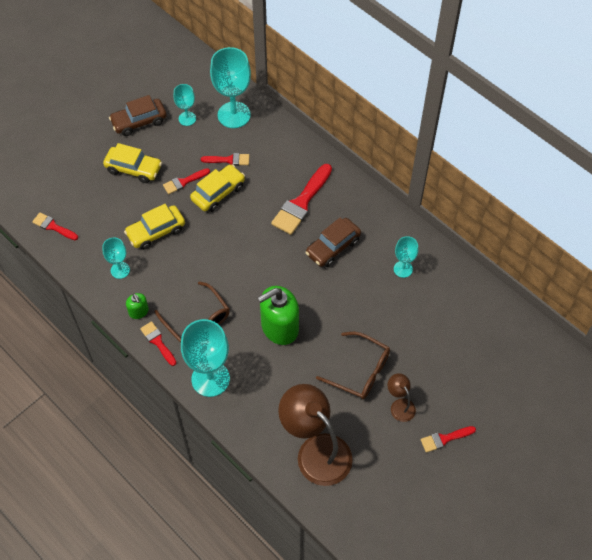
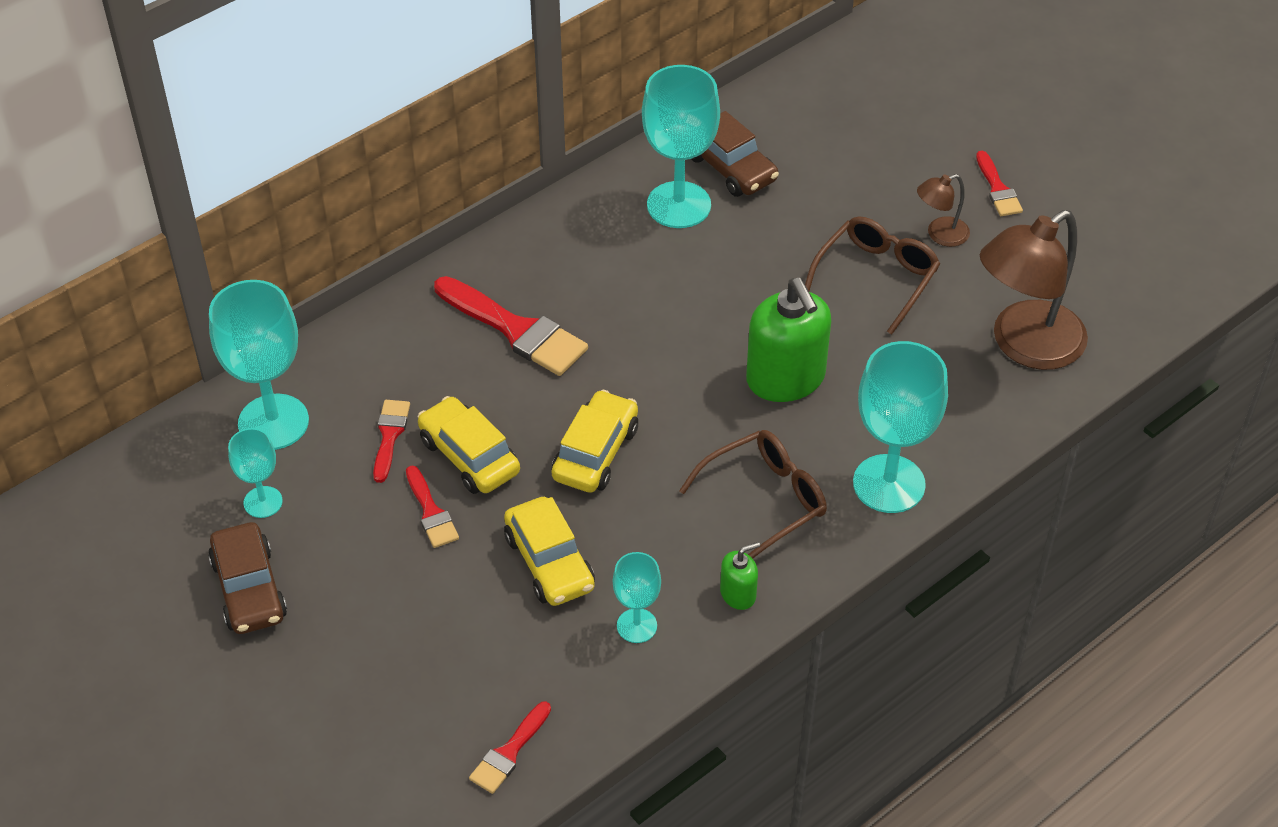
camera: 85 degrees left, 10 degrees down
(134, 169) = (379, 600): yellow car -> yellow car (595, 452)
(157, 342) = (808, 563): red brush -> none
(333, 247) = (622, 292): brown car -> brown car (731, 168)
(403, 269) = (679, 205): turquoise goblet -> turquoise goblet, size x1.88

